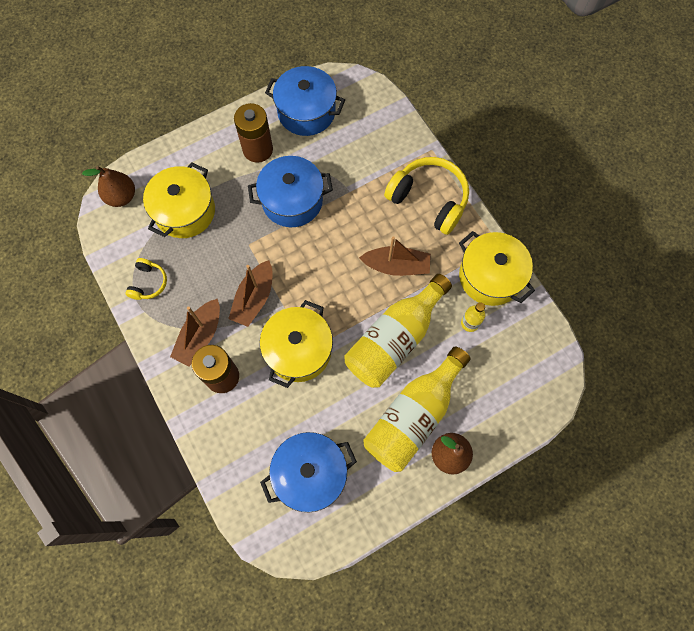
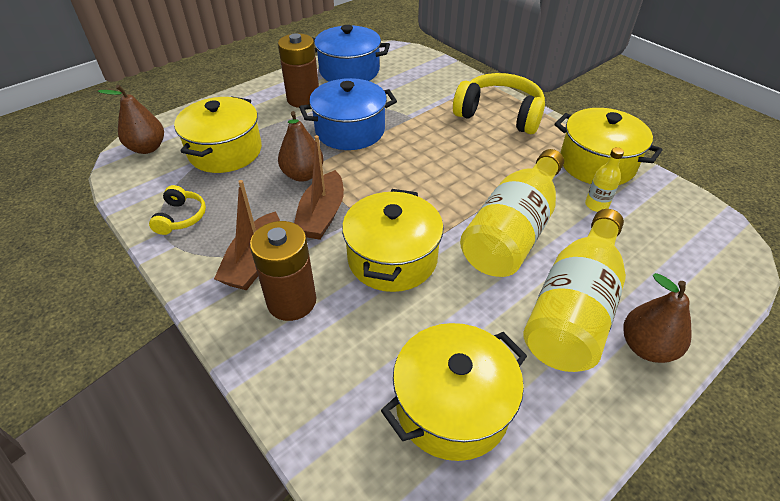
camera: 10 degrees left, 25 degrees down
(245, 250) = (303, 175): none -> brown pear
(310, 474) = (452, 406): blue pot -> yellow pot
(396, 266) = (487, 167): brown boat -> none

